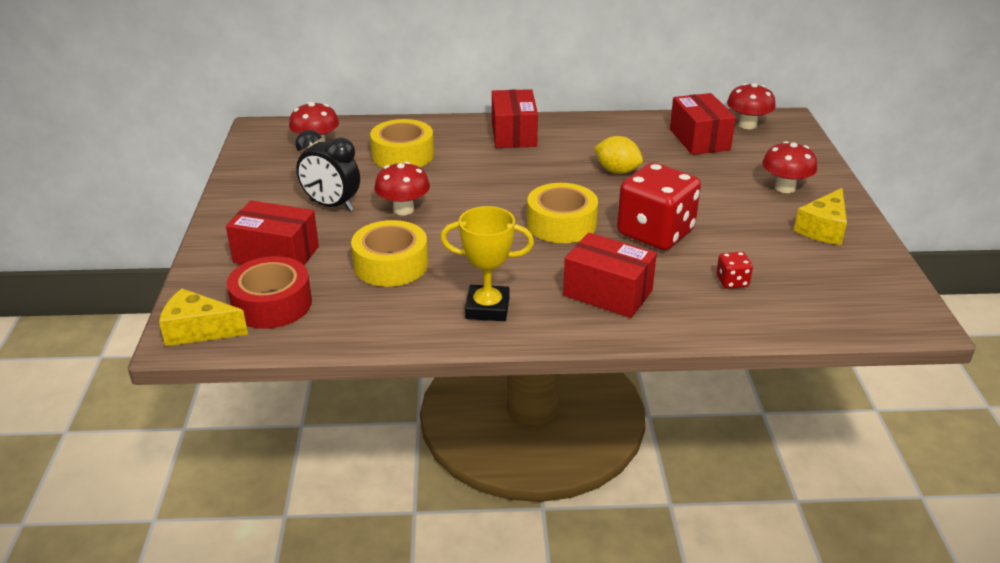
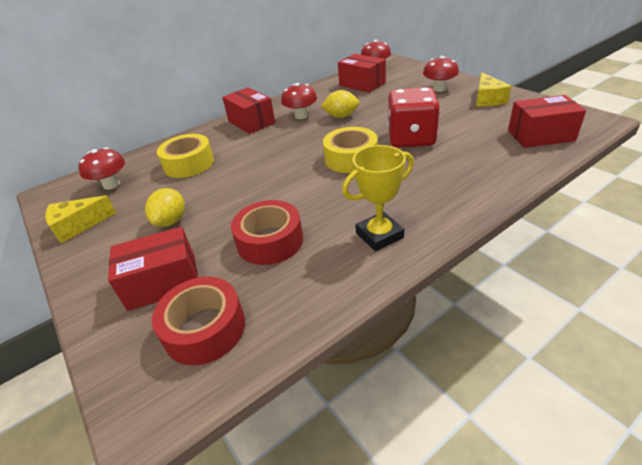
camera: 30 degrees left, 5 degrees up
(198, 330) = (155, 400): yellow cheese -> yellow cheese (78, 226)
(331, 206) = (171, 221): black clock -> yellow lemon
(391, 265) = (270, 241): yellow tape -> red tape
(403, 209) = (232, 198): red mushroom -> red mushroom (301, 116)
(607, 293) = (437, 185): red box -> red box (540, 135)
(732, 281) = (490, 144): red dice -> none

